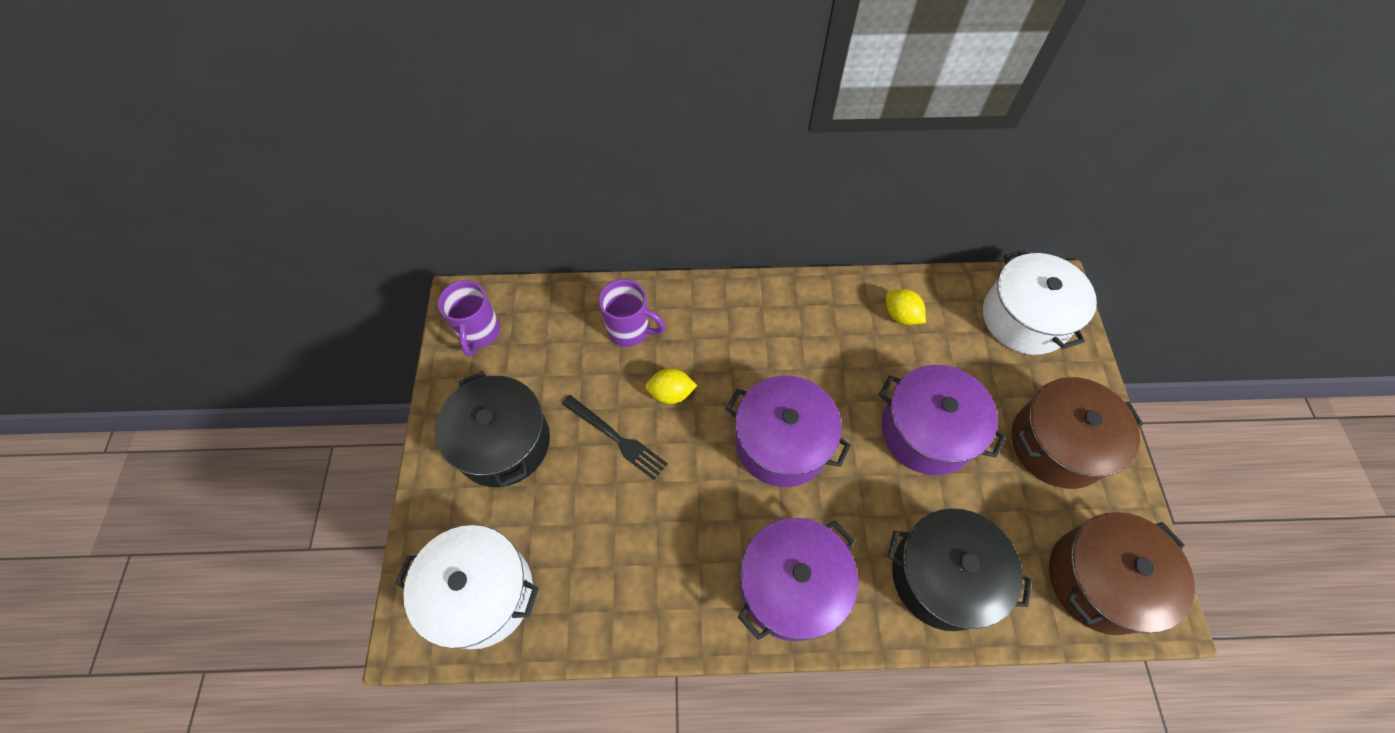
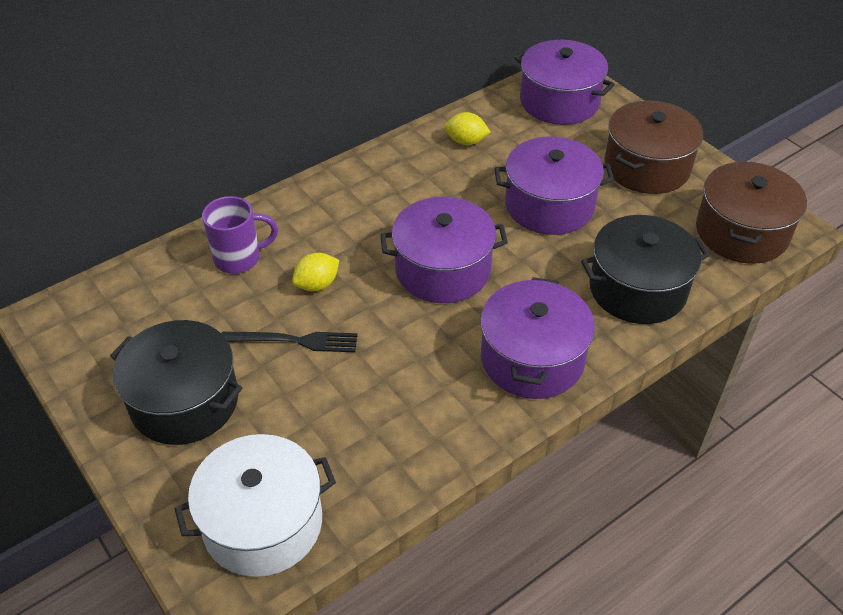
camera: 35 degrees left, 15 degrees down
(479, 333) = (84, 332): purple mug -> none
(1024, 318) = (559, 101): white pot -> purple pot

